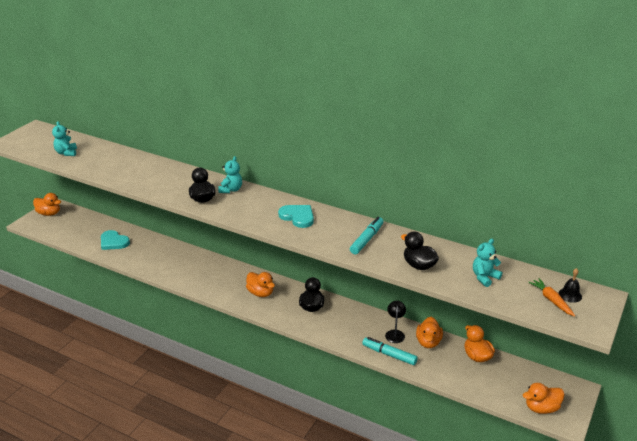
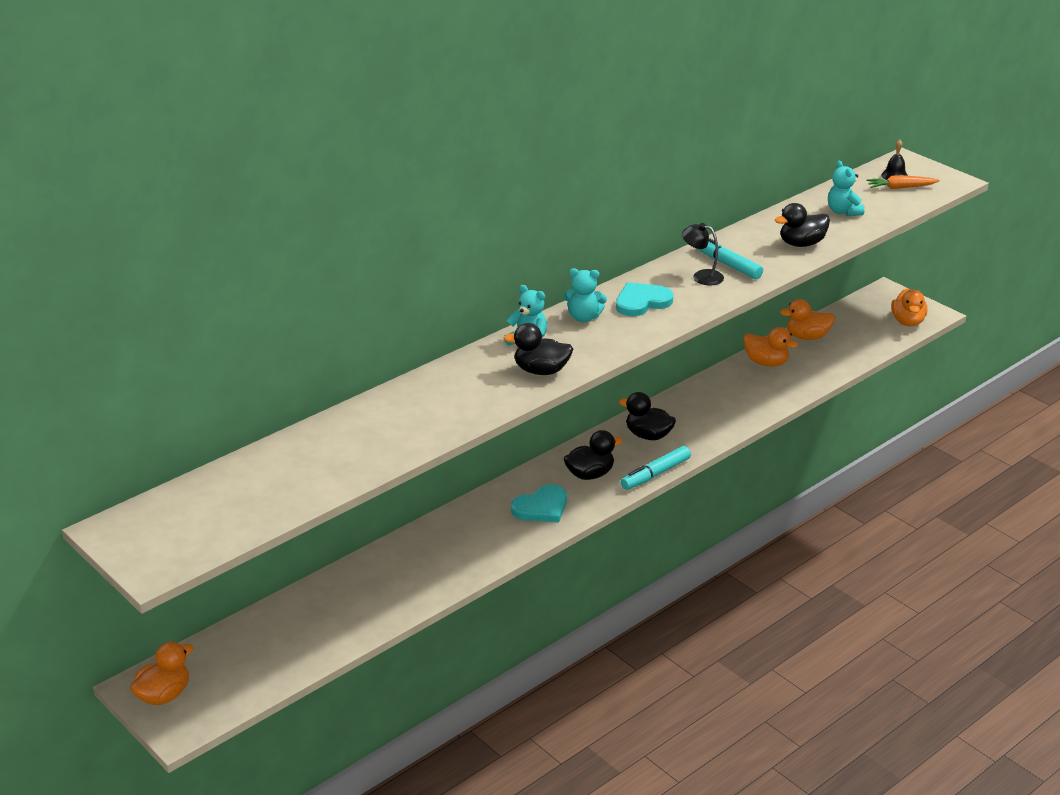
camera: 70 degrees left, 0 degrees up
(66, 153) = (266, 495): turquoise teddy bear -> turquoise teddy bear (584, 317)
(113, 242) = (338, 613): turquoise heart -> turquoise heart (541, 507)
(260, 293) = (590, 474): orange duck -> black duck
(389, 354) = (777, 396): turquoise marker -> turquoise marker (655, 474)
(395, 333) = (738, 382): black lamp -> black lamp (701, 276)

